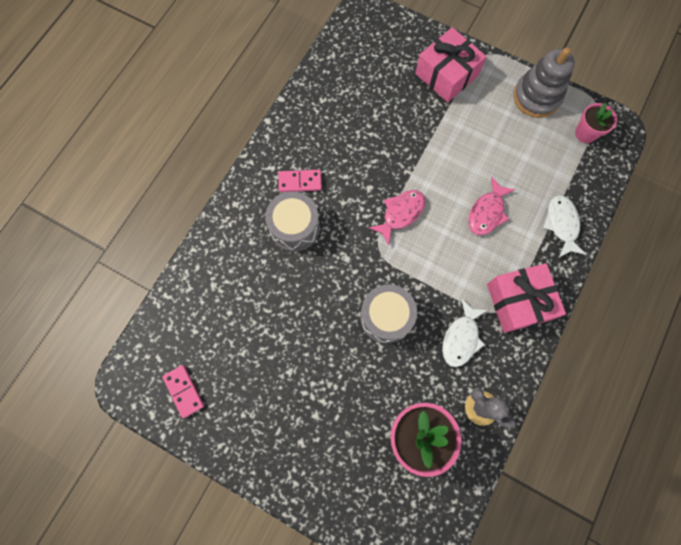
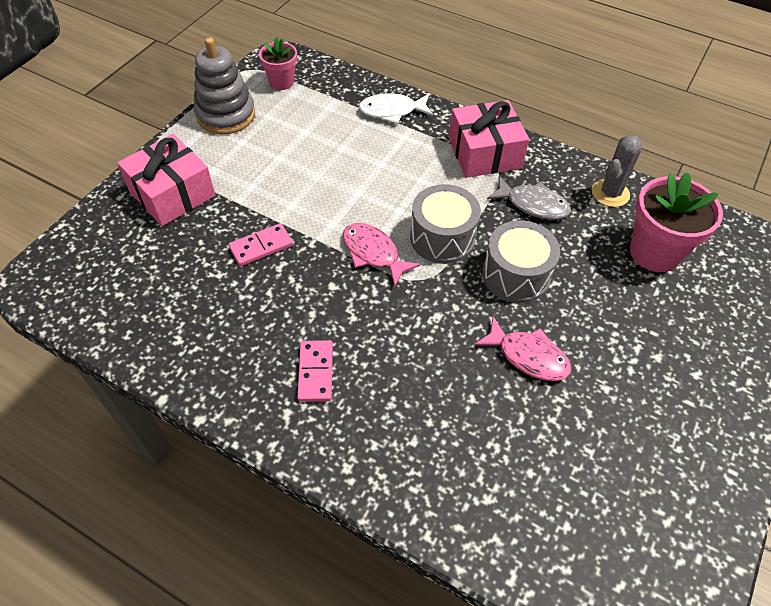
camera: 90 degrees left, 20 degrees down
(184, 391) = (664, 538): pink domino -> pink domino (261, 246)
(294, 227) = (390, 380): grey drum -> grey drum (442, 238)
(461, 338) = (533, 204): white fish -> grey fish
(487, 212) = (374, 170): pink fish -> pink fish (528, 356)

